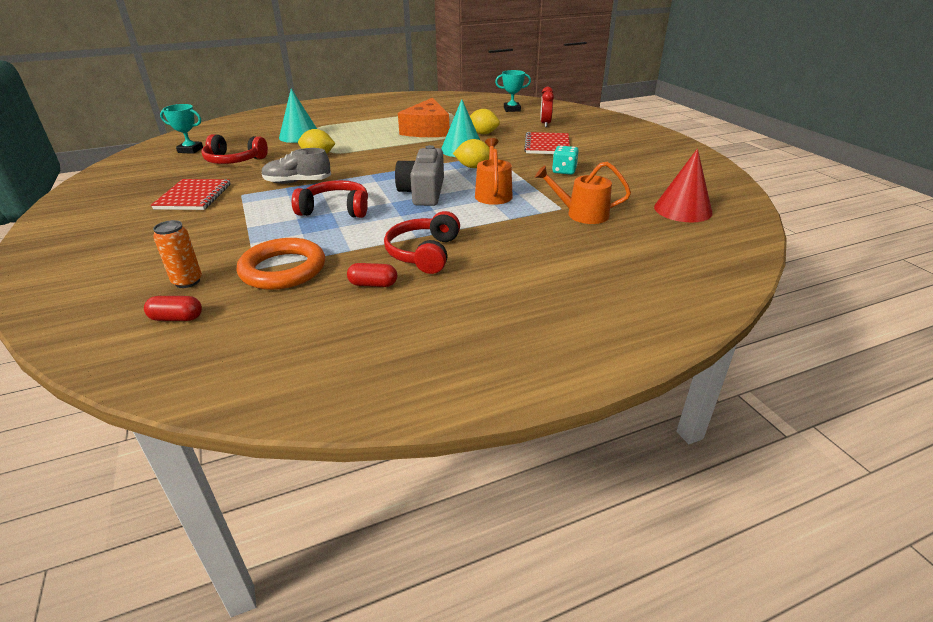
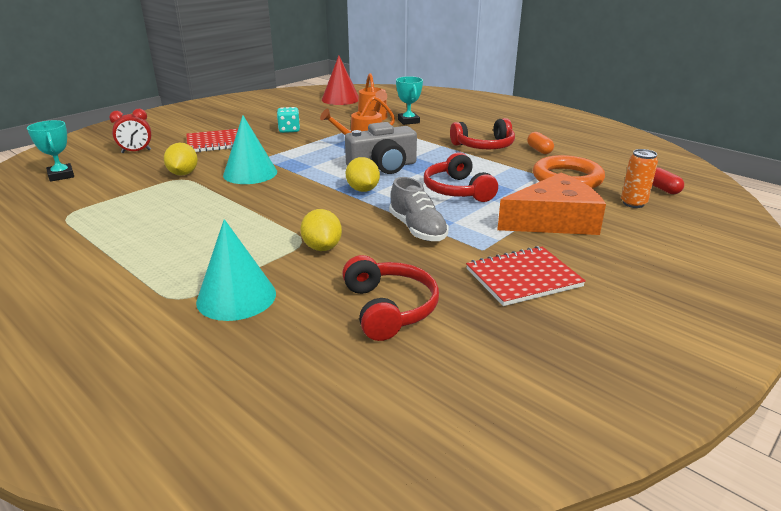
camera: 115 degrees left, 5 degrees down
(190, 150) = (377, 390): turquoise trophy -> turquoise trophy (408, 121)
(373, 284) = (539, 150): red capsule -> orange capsule
(427, 130) = (175, 206): orange cheese -> orange cheese (553, 221)
(473, 167) = (302, 160): yellow lemon -> yellow lemon (363, 190)

